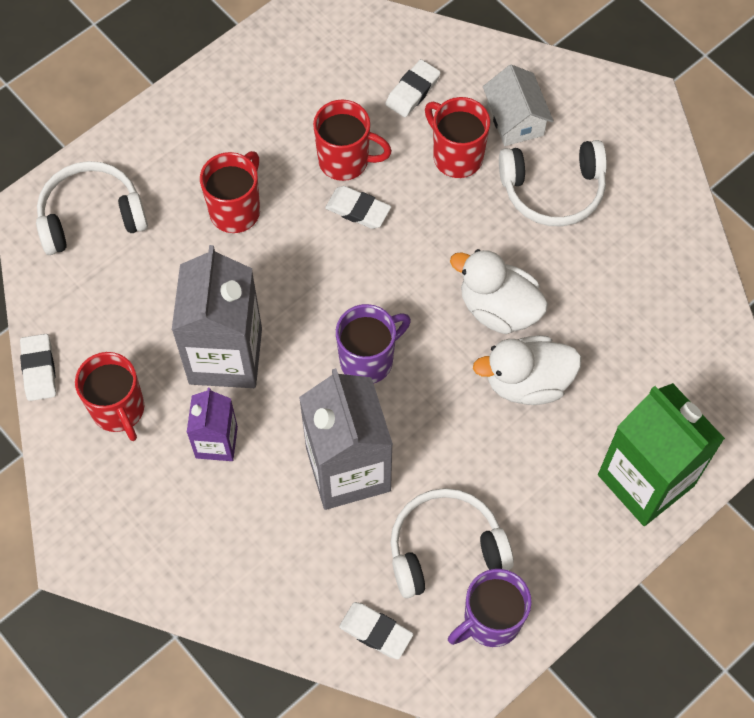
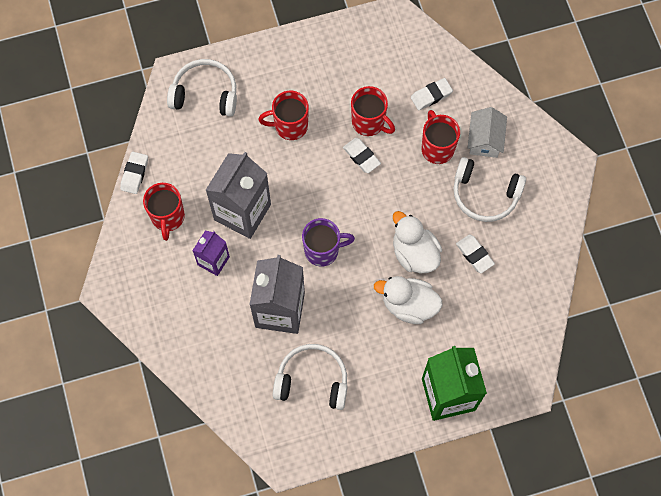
camera: 25 degrees right, 5 degrees up
(236, 210) = (290, 126): red mug -> red mug turned 150 degrees counterclockwise
(376, 632) = (250, 410): white eraser -> white eraser (474, 255)
(490, 621) = (317, 433): purple mug -> none

